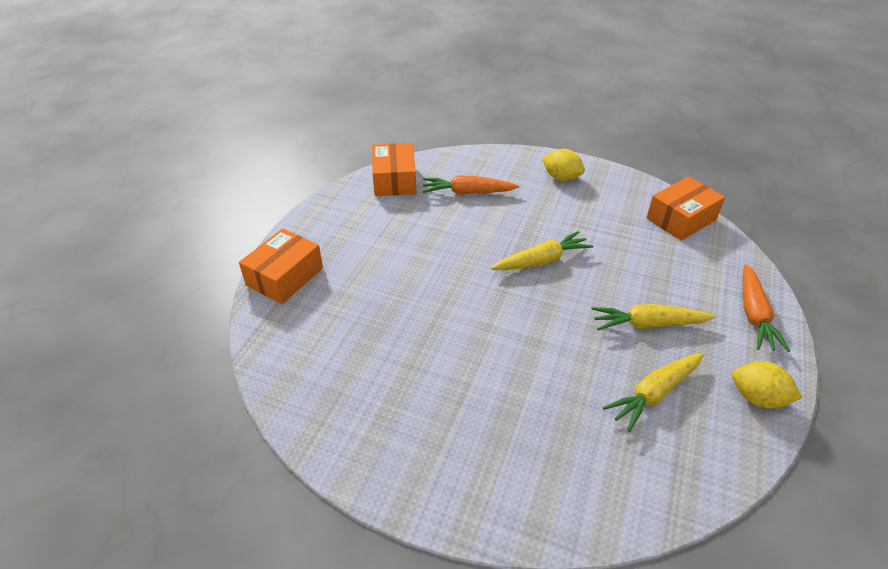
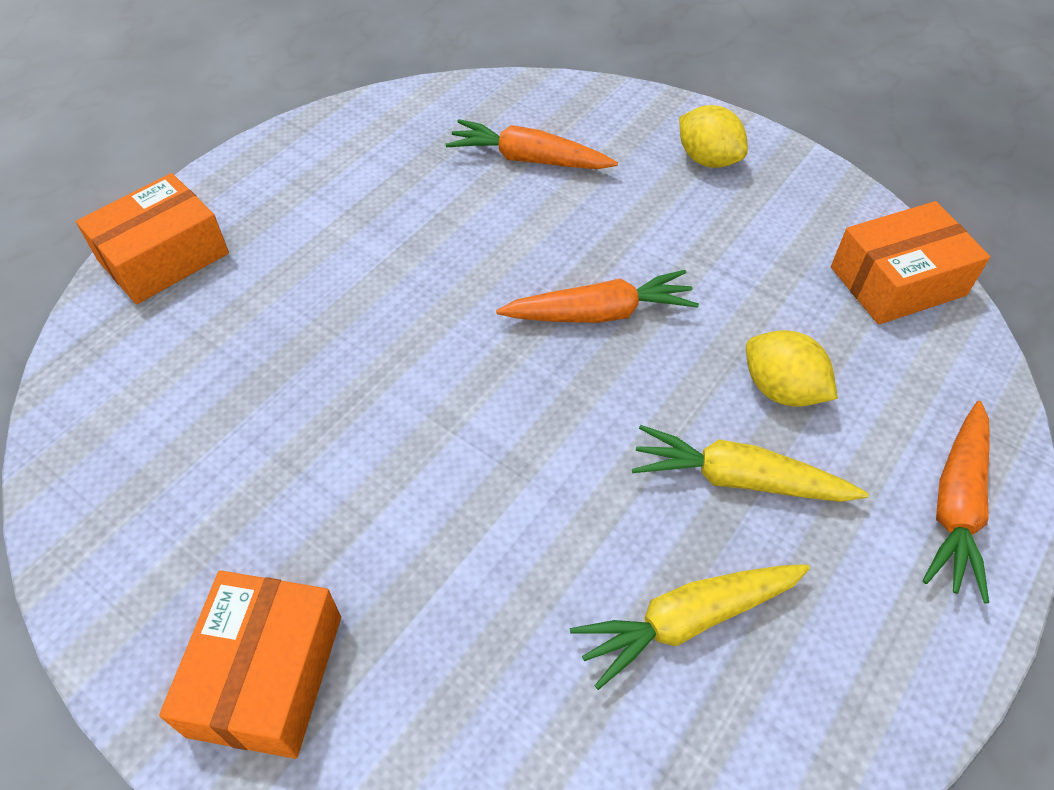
camera: 15 degrees right, 10 degrees up
(394, 180) = (416, 115): orange box -> orange box (266, 675)
(542, 261) = (600, 313): yellow carrot -> orange carrot
(757, 398) = (884, 680): yellow lemon -> yellow lemon (781, 390)

